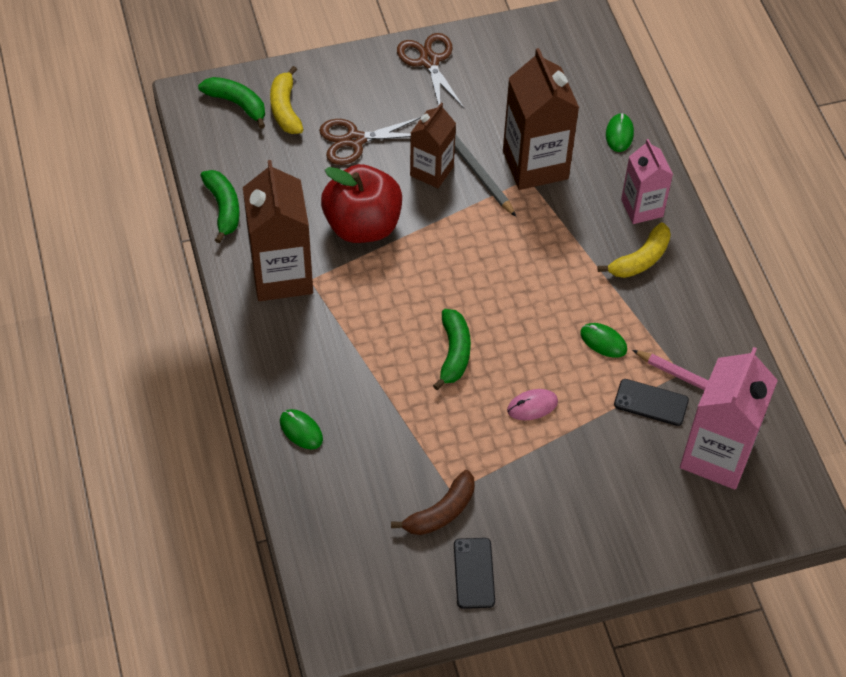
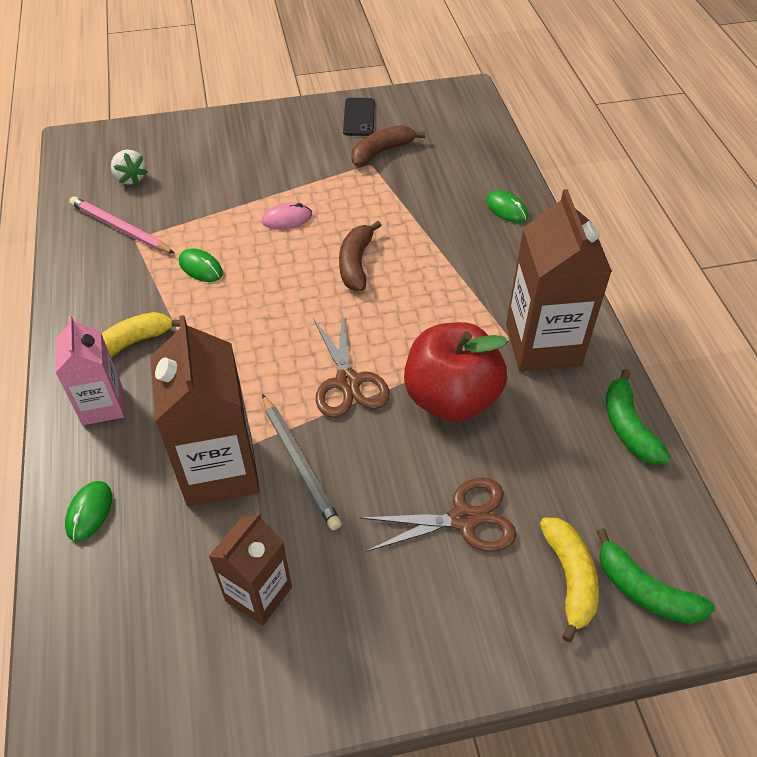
camera: 175 degrees left, 5 degrees down
(429, 61) = (345, 663): brown scissors -> brown scissors (347, 382)
(431, 171) = (360, 467): brown carton -> brown carton (258, 594)
(454, 353) = (356, 263): green banana -> brown banana
(651, 402) = (173, 217): black phone -> none
(716, 455) = (130, 178): pink carton -> white strawberry

